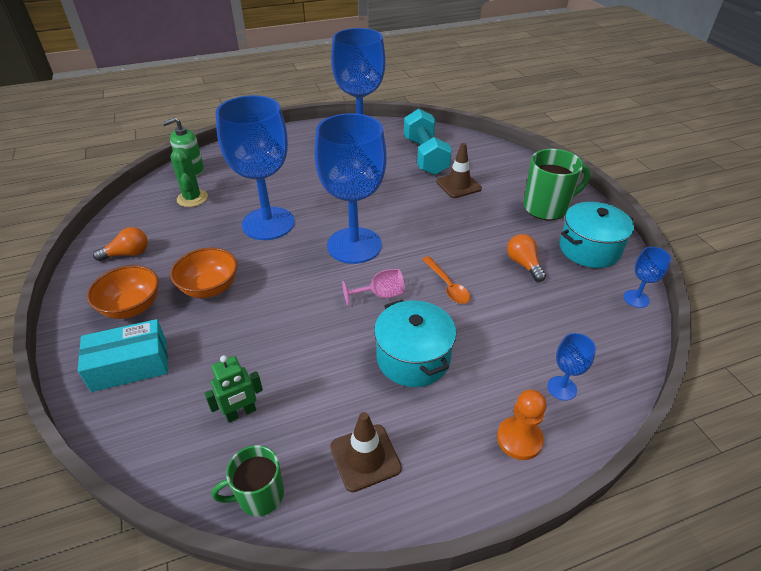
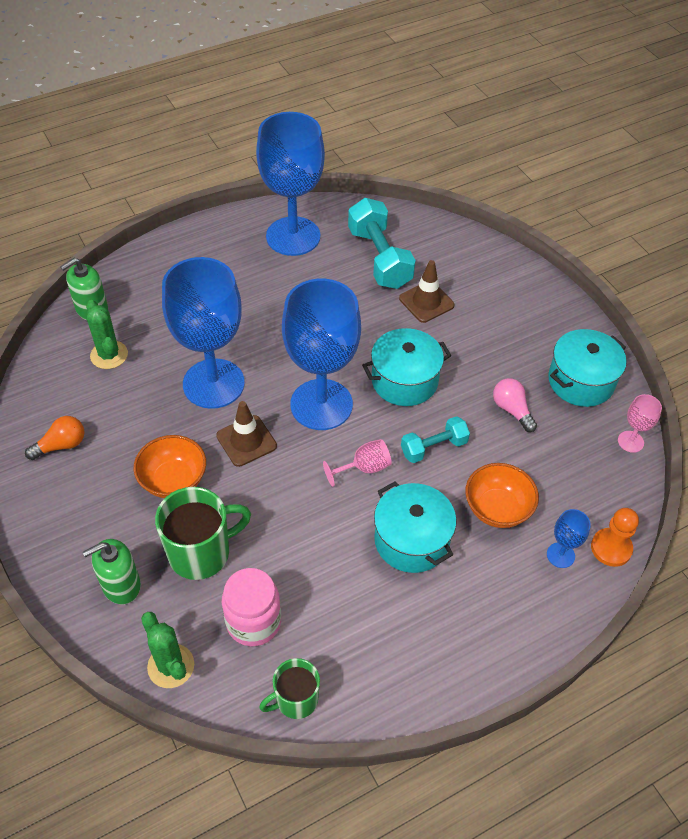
camera: 10 degrees left, 10 degrees up
(130, 365) = (121, 585): turquoise box -> green soap dispenser
(132, 307) = (95, 515): orange bowl -> orange bowl (497, 509)
(146, 444) = (171, 666): none -> green cactus
(241, 413) = (253, 622): green robot -> pink jar
(365, 457) = (385, 650): brown traffic cone -> brown traffic cone (246, 441)
(430, 235) = (404, 381): none -> turquoise pot
(447, 285) = (433, 447): orange spoon -> turquoise dumbbell
(519, 439) = (524, 613): orange pawn -> orange pawn (611, 548)
(523, 264) = (512, 410): orange light bulb -> pink light bulb
(547, 207) = (531, 326): green mug -> green mug (201, 552)
(636, 299) = (630, 441): blue goblet -> pink goblet

